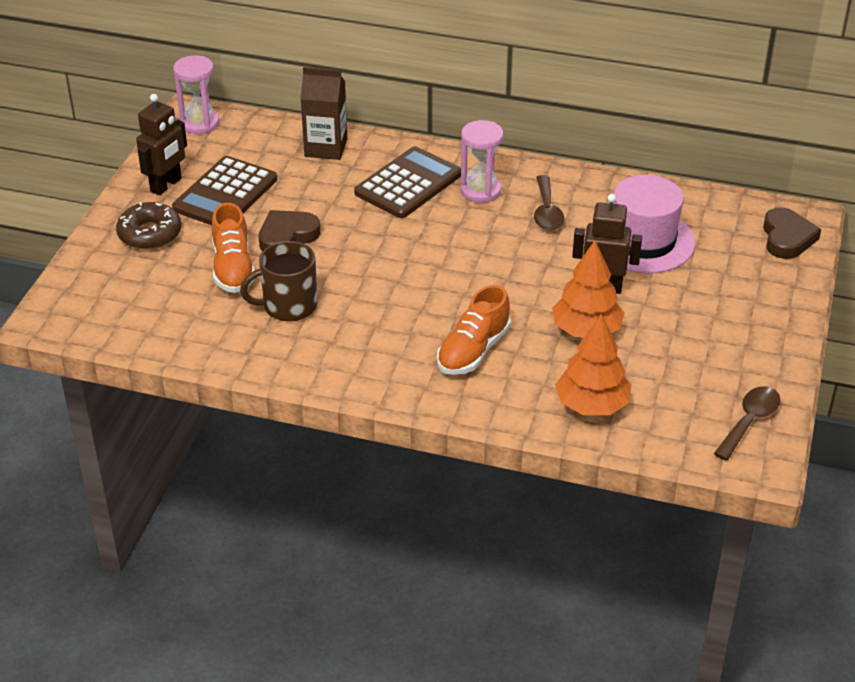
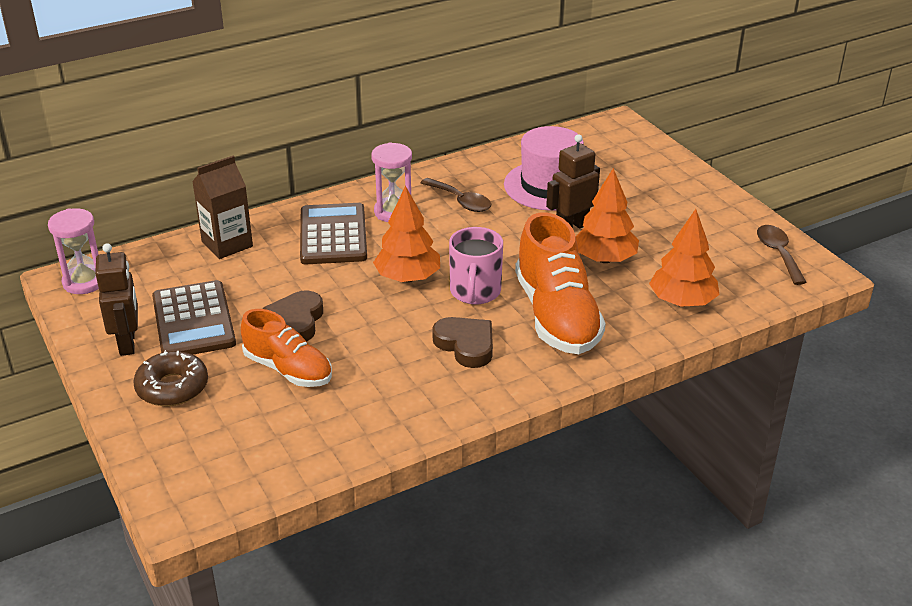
camera: 45 degrees left, 5 degrees down
(288, 306) = (378, 369): brown mug -> none
(410, 251) = (407, 278): none -> orange tree
(442, 292) = (475, 292): none -> pink mug
(473, 351) = (556, 316): orange shoe -> orange shoe, size x1.58
(787, 238) = (627, 139): brown heart -> brown heart (466, 345)

